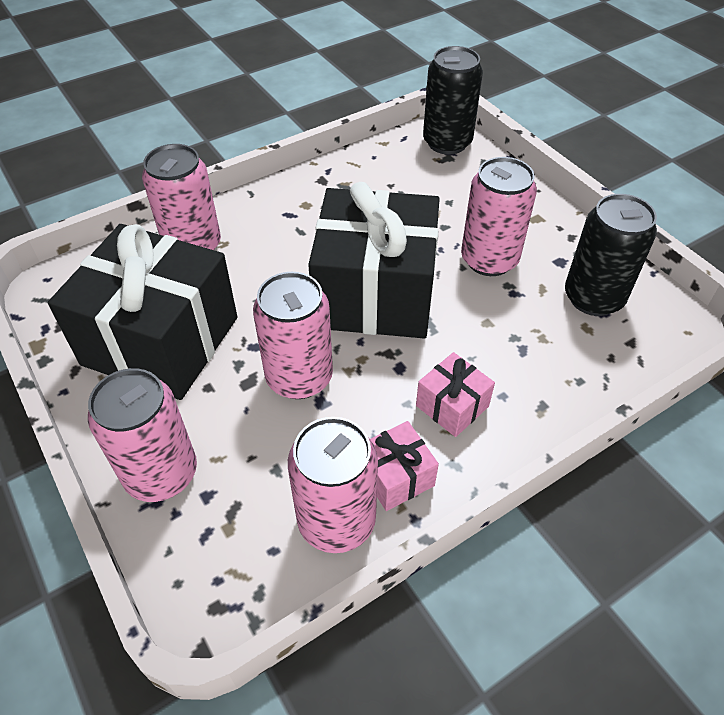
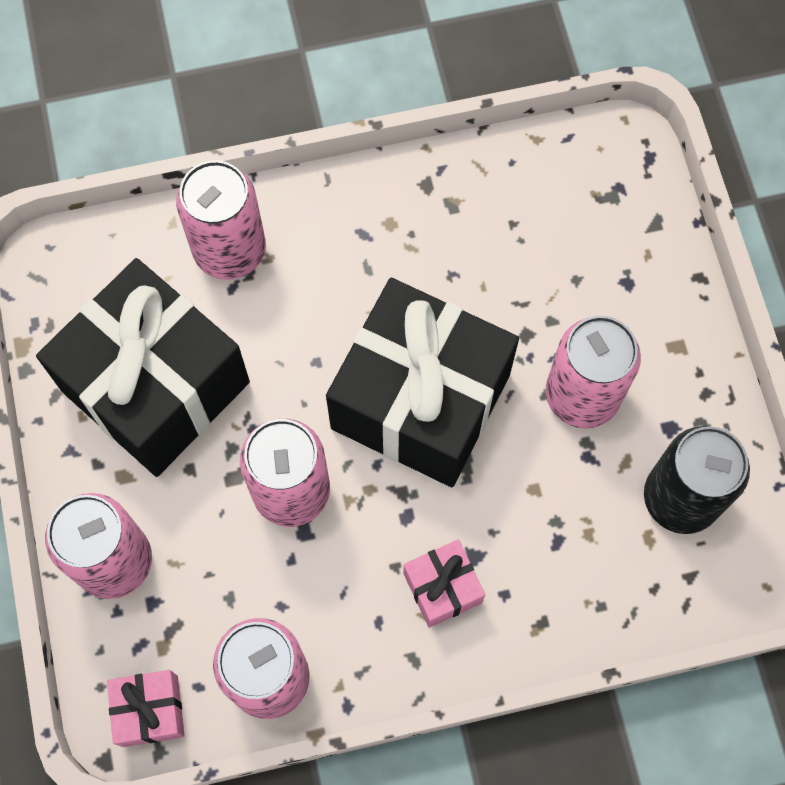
camera: 20 degrees right, 20 degrees up
(396, 476) = (347, 651): pink gift -> pink gift (150, 711)
(447, 142) = (623, 167): black can -> none

